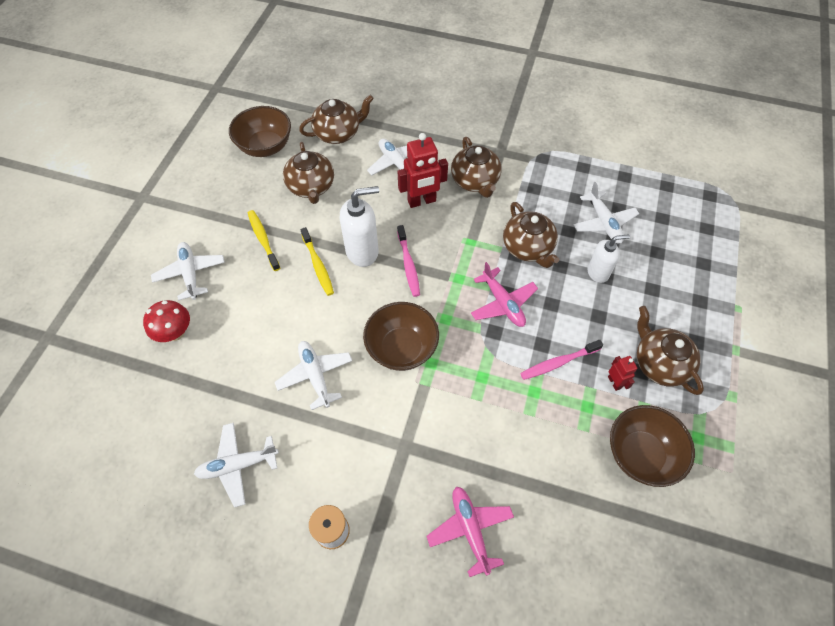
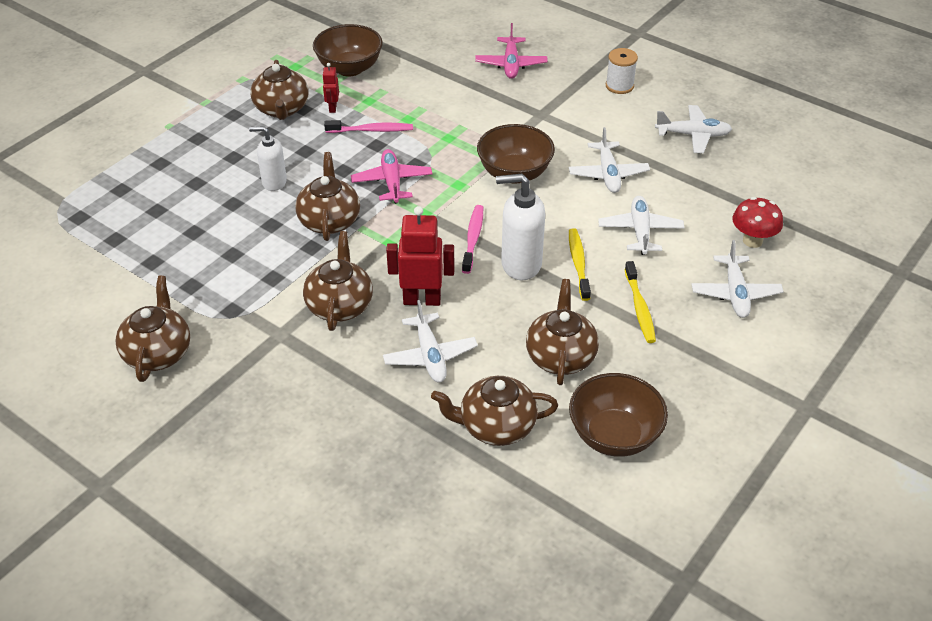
camera: 160 degrees left, 15 degrees down
(564, 120) = (158, 353): none -> brown teapot
(603, 222) = (225, 222): white plane -> white plane (640, 231)

